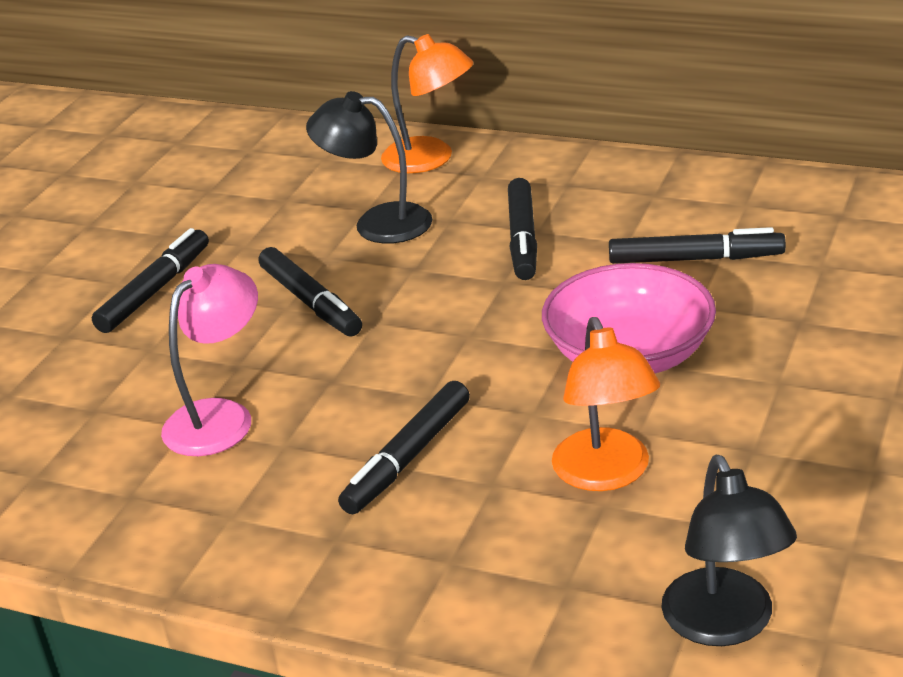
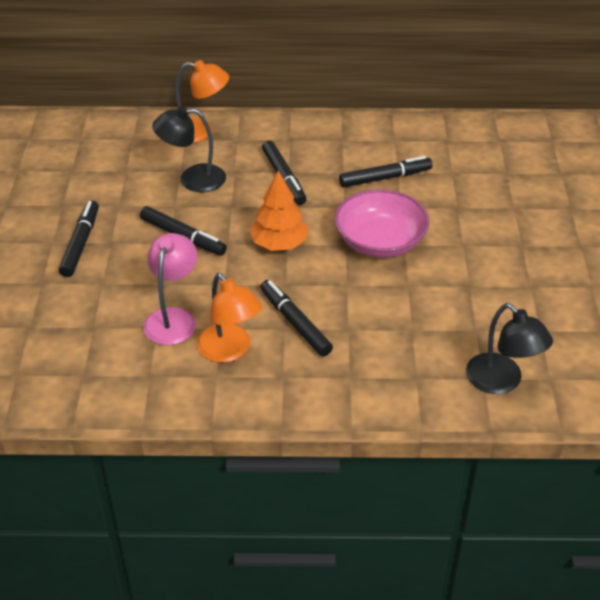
camera: 25 degrees left, 10 degrees up
(408, 458) = (295, 323): black marker -> black marker turned 135 degrees clockwise
(456, 334) = (279, 244): none -> orange tree
(606, 474) = (404, 313): orange lamp -> orange lamp (229, 351)

